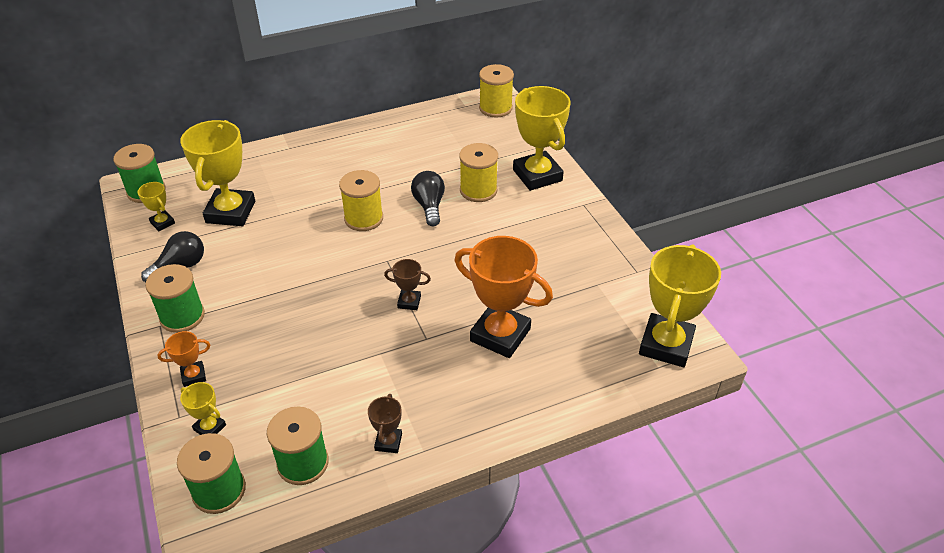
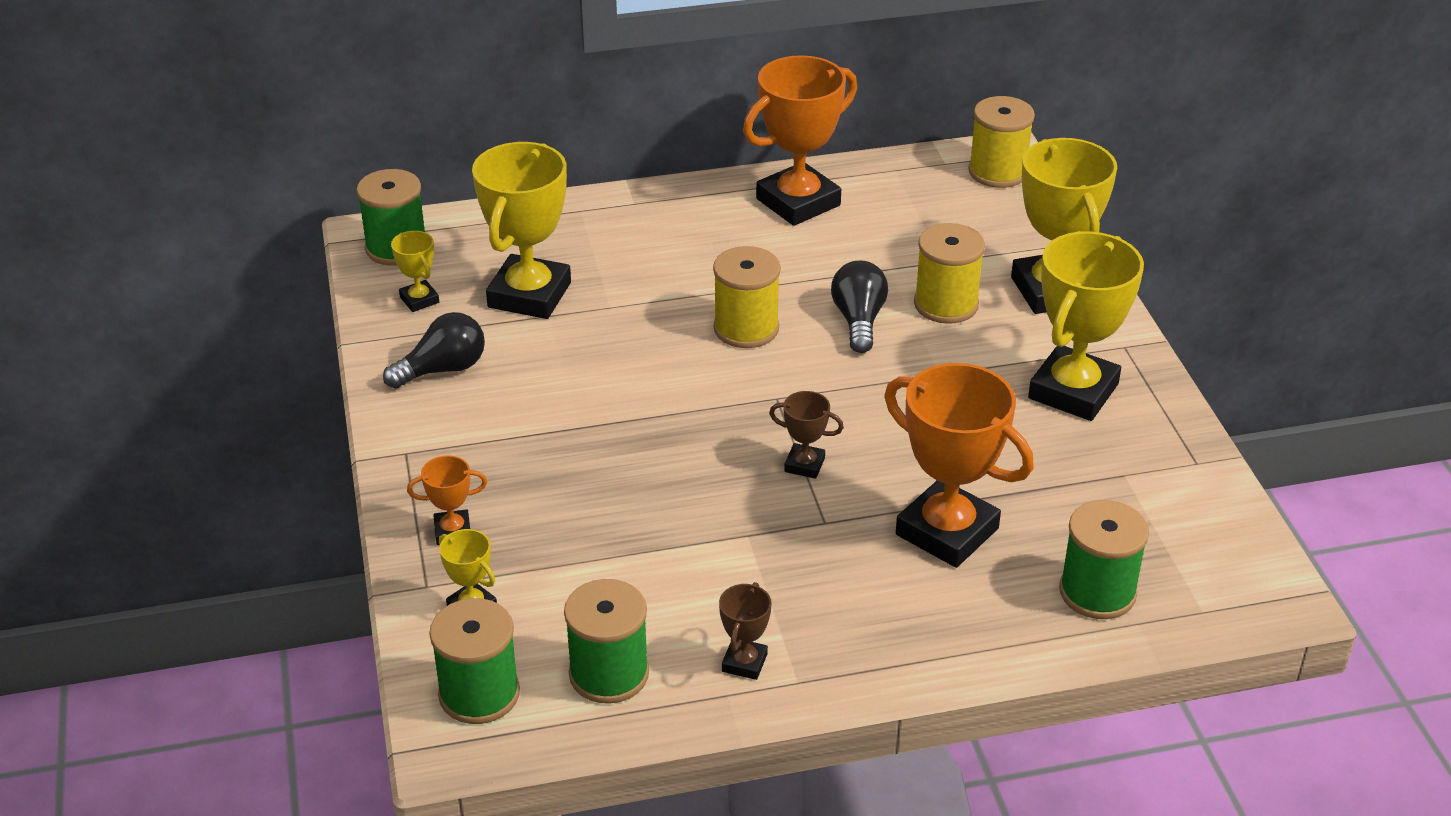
camera: 10 degrees right, 5 degrees down
(182, 316) = (441, 443): green spool -> green spool (1097, 592)
(385, 137) = (798, 202): none -> orange trophy
(666, 345) = (1223, 580): yellow trophy -> yellow trophy (1073, 391)

